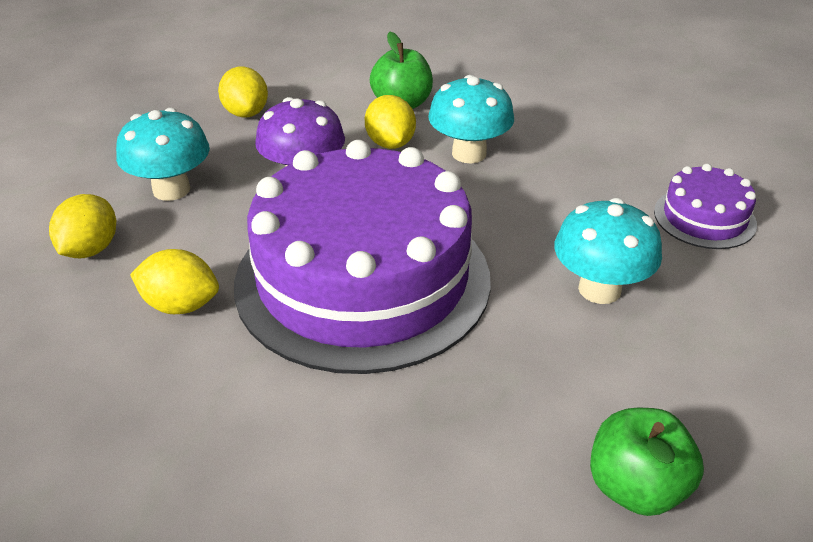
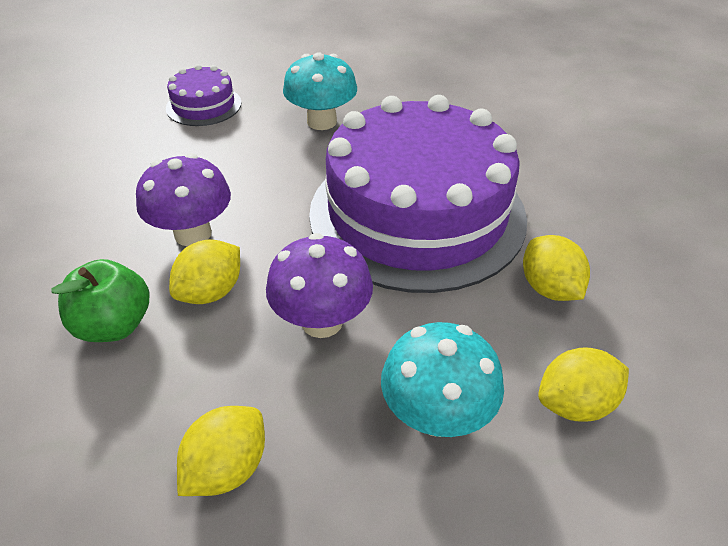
camera: 125 degrees left, 5 degrees up
(469, 153) = (193, 234): turquoise mushroom -> purple mushroom
(636, 488) = (453, 78): green apple -> none

